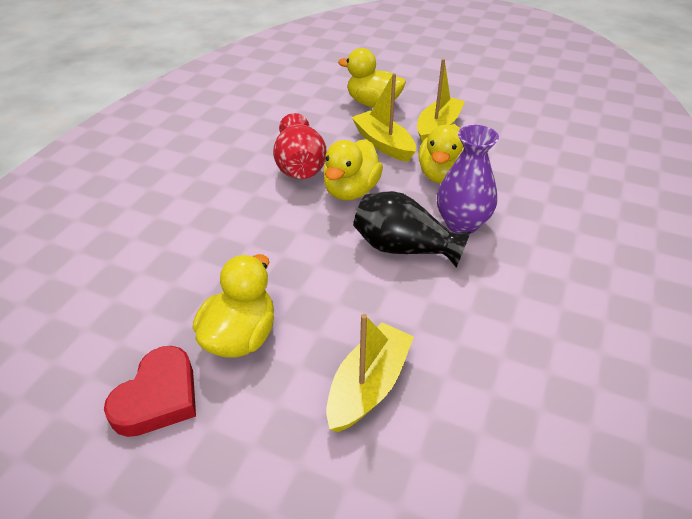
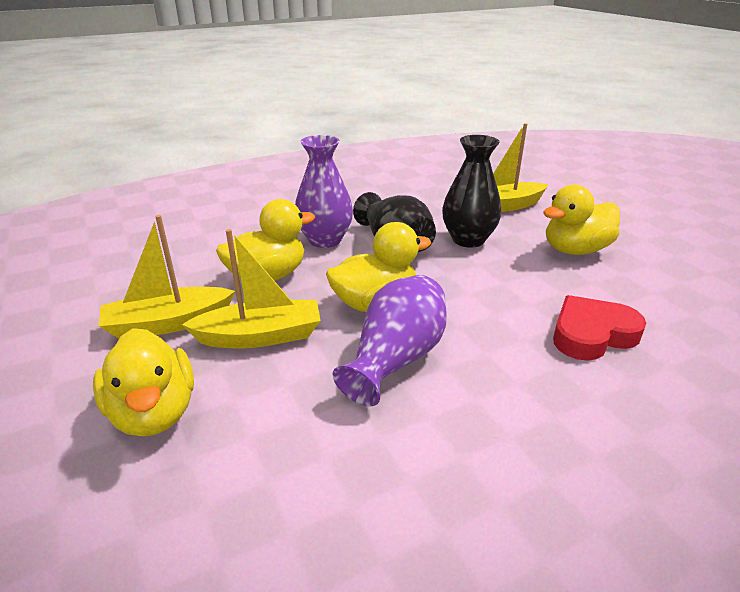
camera: 140 degrees left, 10 degrees down
(158, 397) = (650, 245): red heart -> red heart (592, 334)
(300, 166) = (395, 359): red vase -> purple vase
(352, 293) = (468, 240): none -> black vase
(383, 144) = (260, 336): yellow boat -> yellow boat turned 105 degrees counterclockwise

